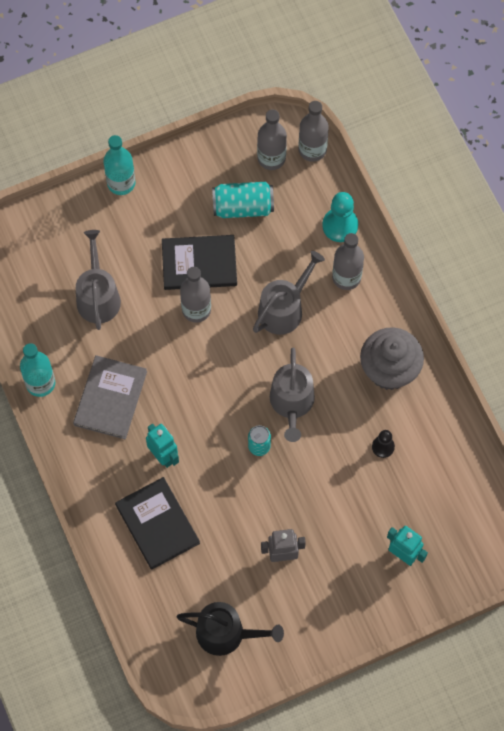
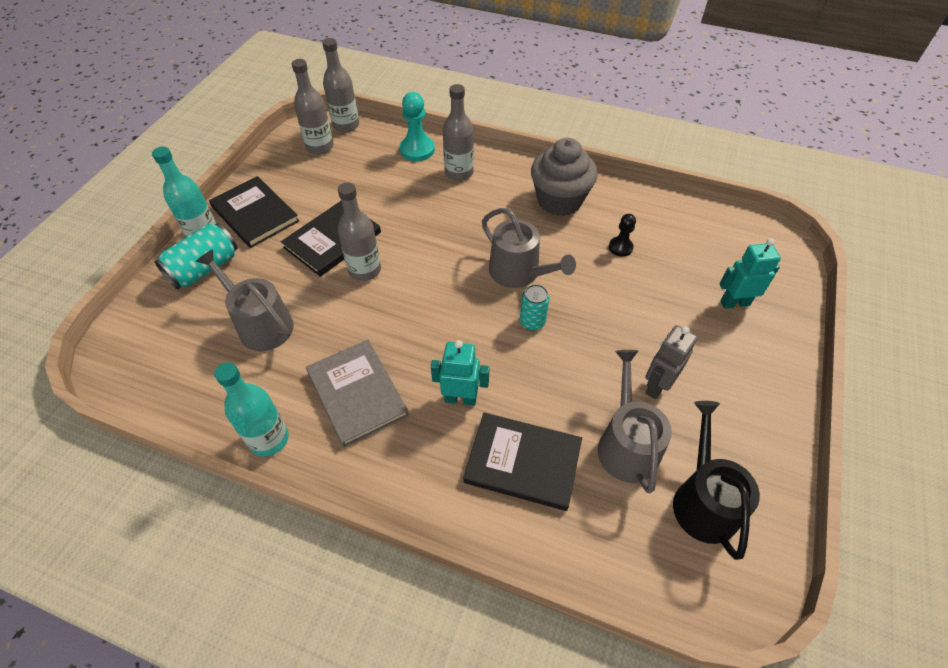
camera: 45 degrees left, 15 degrees down
(169, 192) = (255, 214): none -> black book
(226, 633) = (703, 500): black watering can -> black watering can turned 60 degrees counterclockwise
(243, 207) = (329, 185): turquoise can -> turquoise can (204, 268)
(284, 309) = (436, 220): grey watering can -> grey watering can (626, 444)

